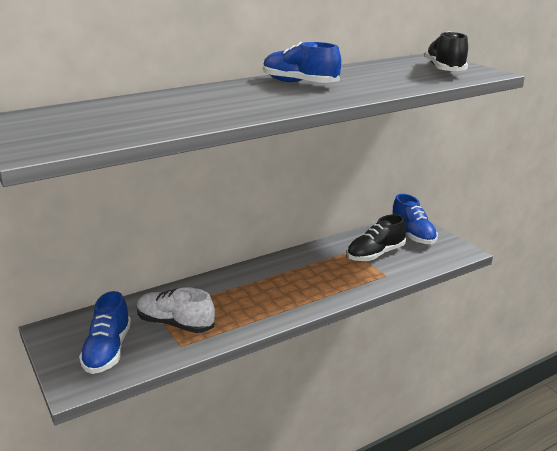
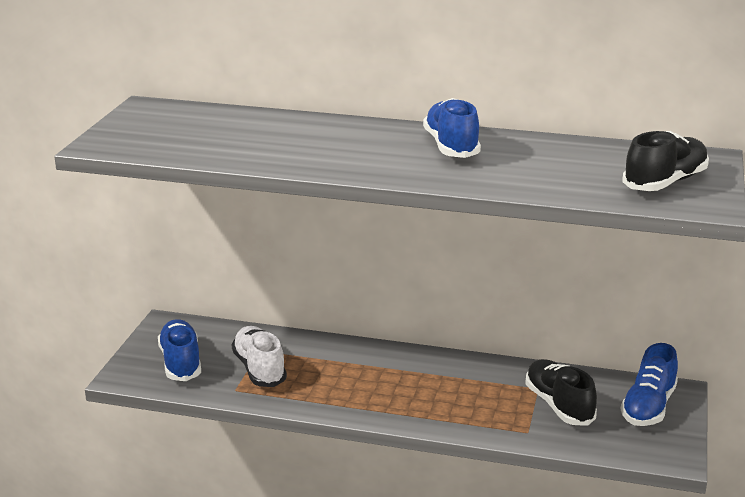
camera: 45 degrees right, 0 degrees up
(108, 350) = (181, 363): blue shoe -> blue shoe turned 120 degrees clockwise
(375, 254) = (559, 405): black shoe -> black shoe turned 60 degrees clockwise

